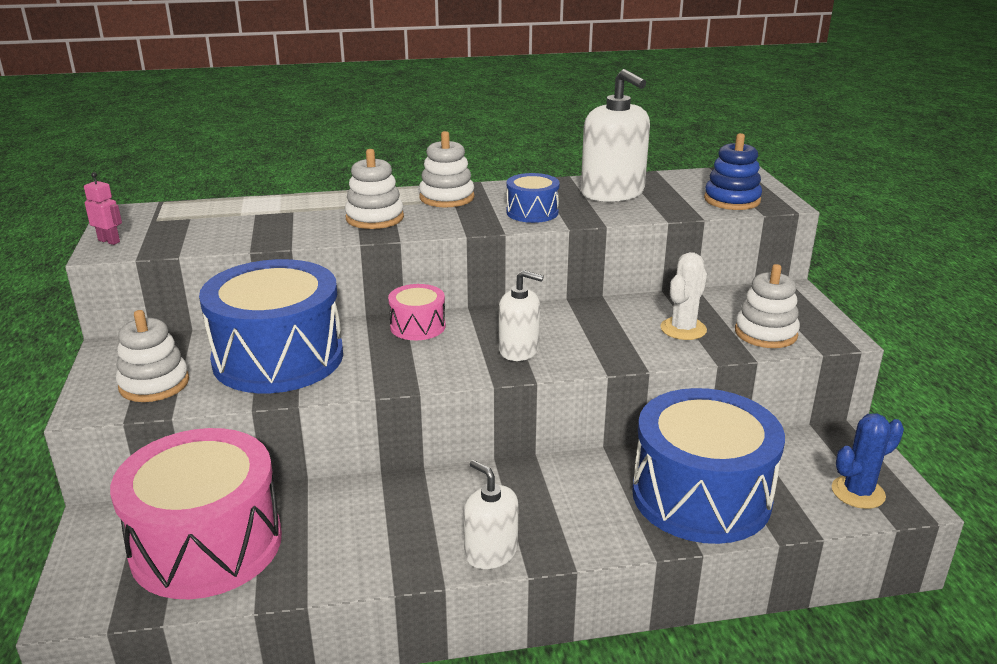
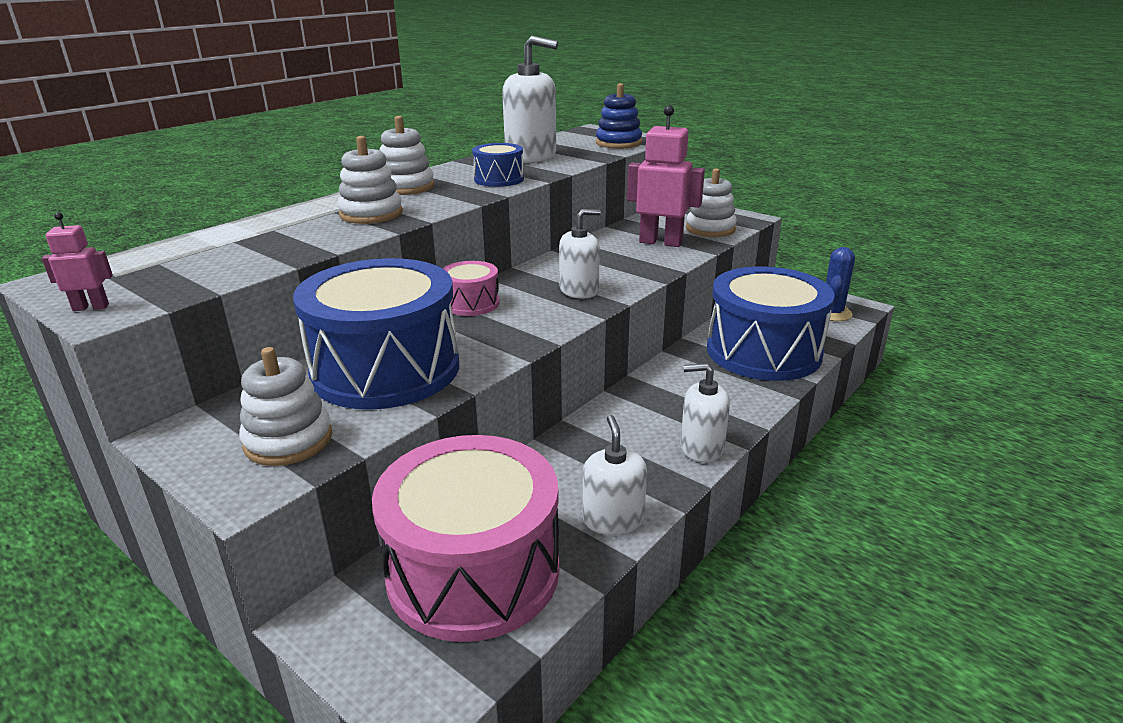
camera: 40 degrees left, 0 degrees up
(337, 566) = (613, 519): none -> white soap dispenser
(683, 329) = (660, 242): white cactus -> pink robot

